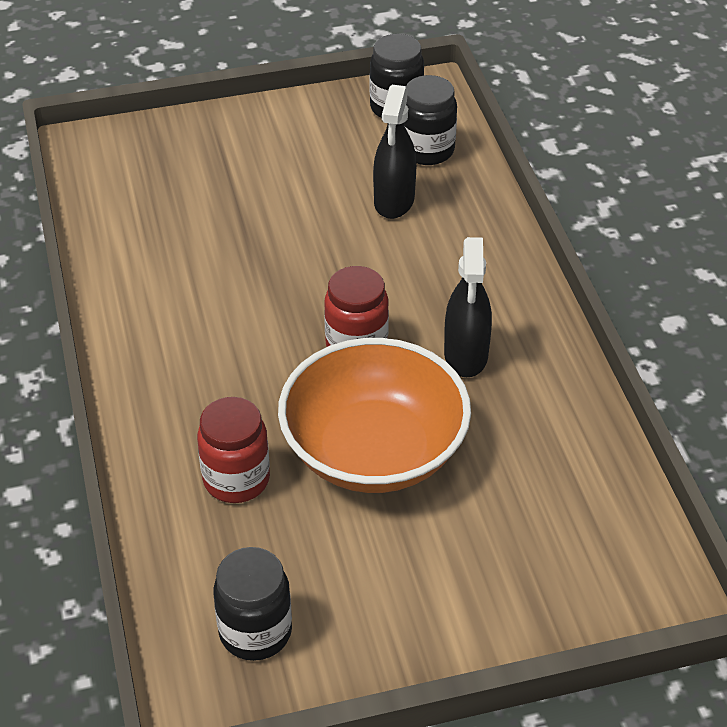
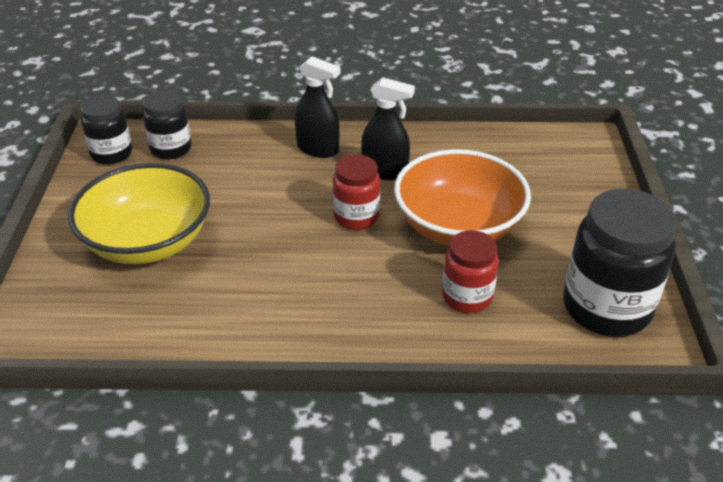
camera: 75 degrees left, 5 degrees down
(249, 184) = (148, 242): none -> yellow bowl
(255, 632) = (606, 308): black jar -> black jar, size x1.72
(394, 201) = (216, 173): black spray bottle -> black spray bottle (318, 149)

